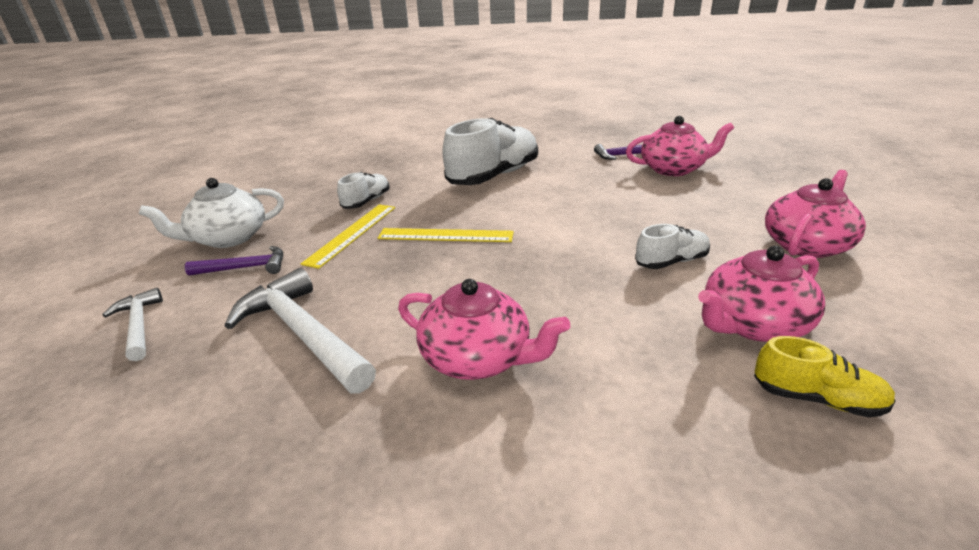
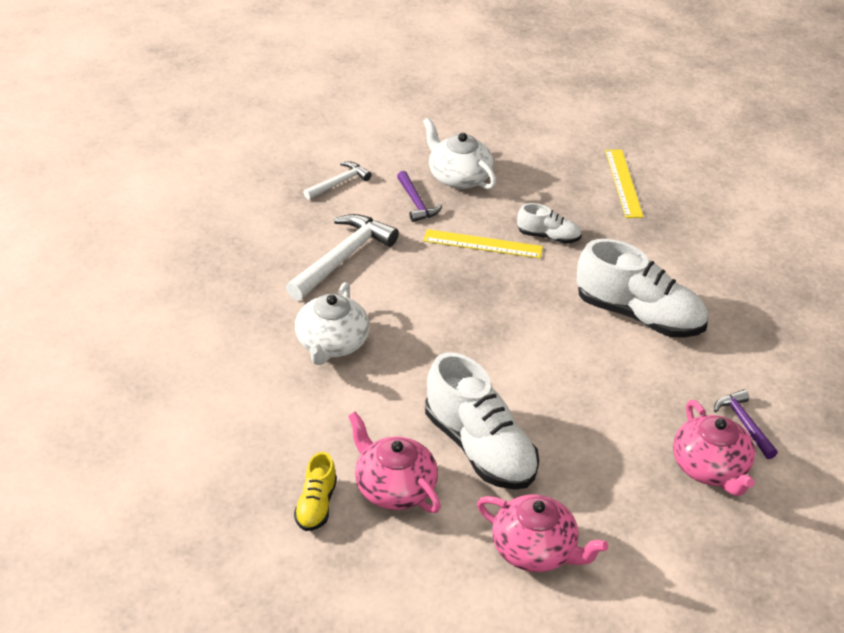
camera: 75 degrees right, 10 degrees up
(445, 235) = (494, 301): yellow ruler -> yellow ruler (623, 183)
(478, 358) = (331, 343): pink teapot -> white teapot
(671, 262) = (479, 448): white shoe -> white shoe, size x1.99

